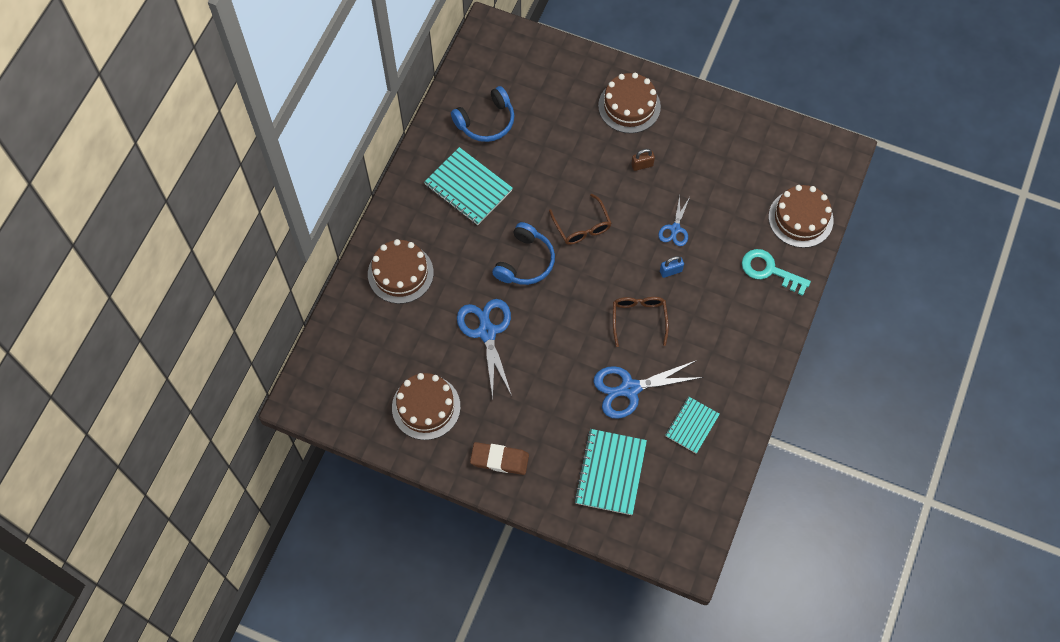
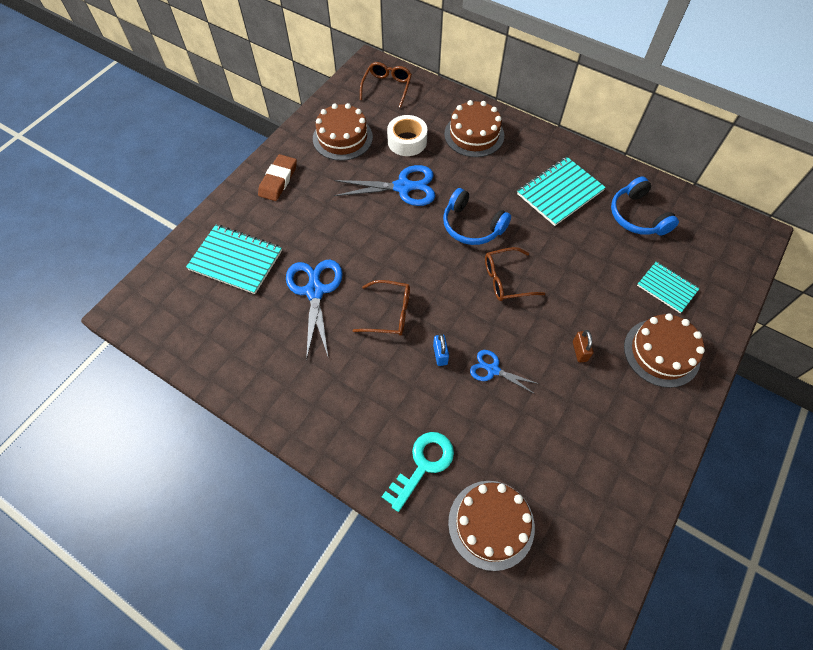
camera: 100 degrees right, 5 degrees down
(337, 375) = (387, 87): none -> brown glasses
(420, 339) = (407, 141): none -> white tape
(692, 425) = (258, 340): turquoise notebook -> turquoise notebook (667, 288)

